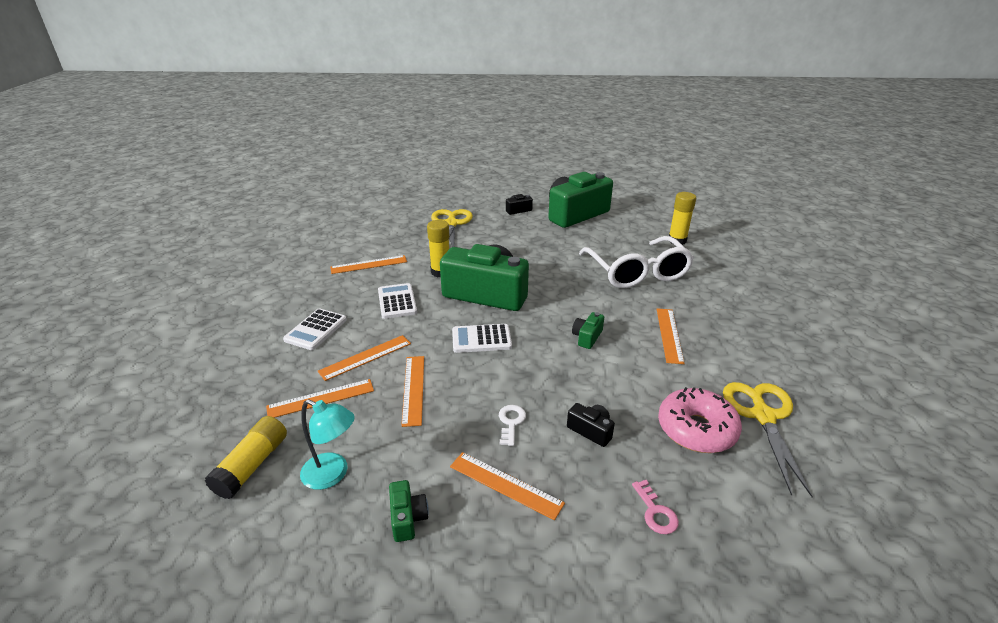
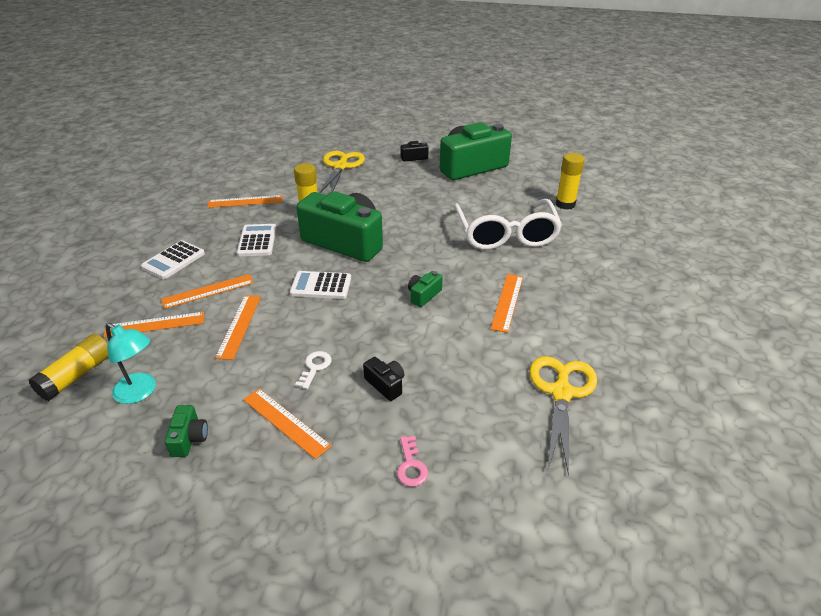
camera: 10 degrees right, 5 degrees up
(696, 429) = (488, 396): pink donut -> none

